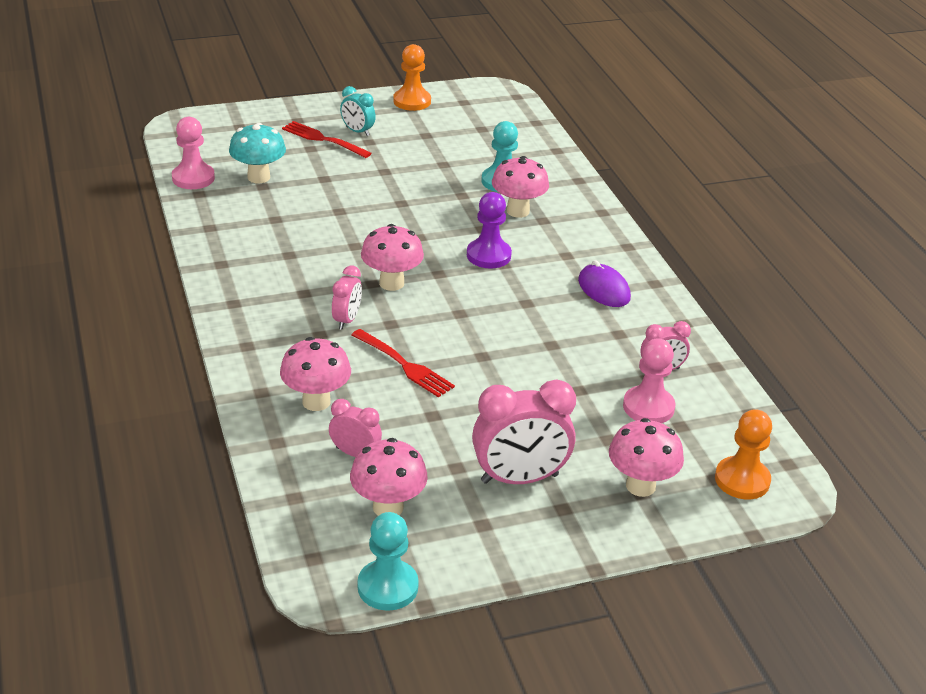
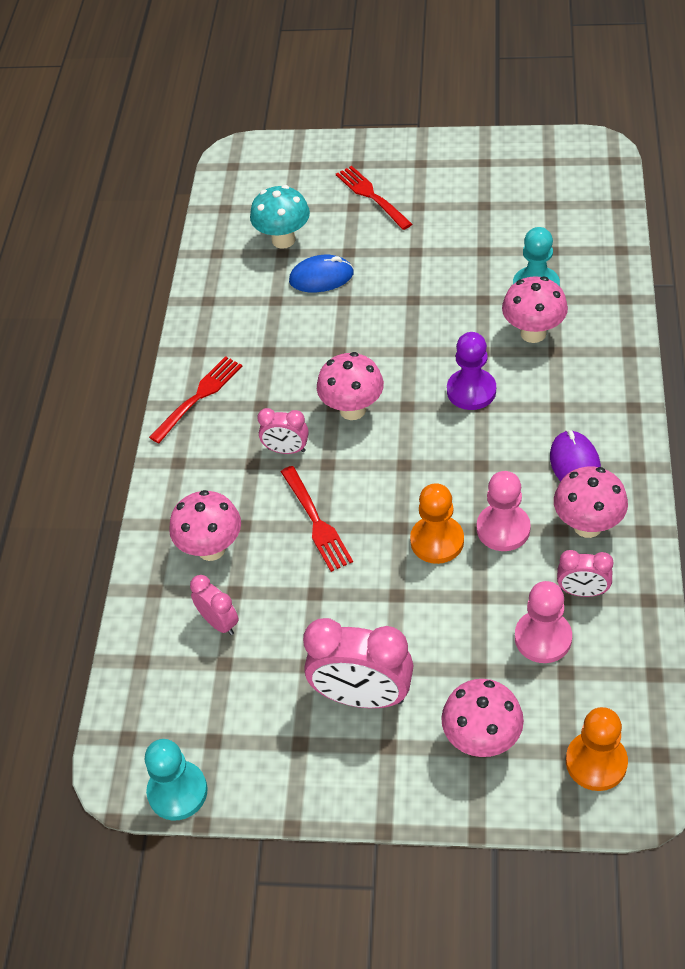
camera: 30 degrees right, 15 degrees up
(193, 178) = (219, 231): pink pawn -> pink pawn (503, 529)
(240, 296) = (198, 397): none -> red fork
(309, 198) = (321, 277): none -> blue mouse
(347, 320) = (286, 450): pink clock -> pink clock turned 60 degrees clockwise
(357, 131) = (412, 189): turquoise clock -> none
(388, 507) = (220, 697): pink mushroom -> pink mushroom (587, 525)
(412, 101) = (491, 153): orange pawn -> orange pawn (437, 541)

